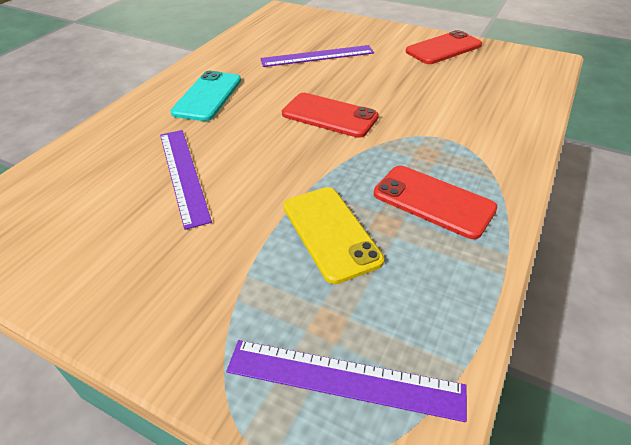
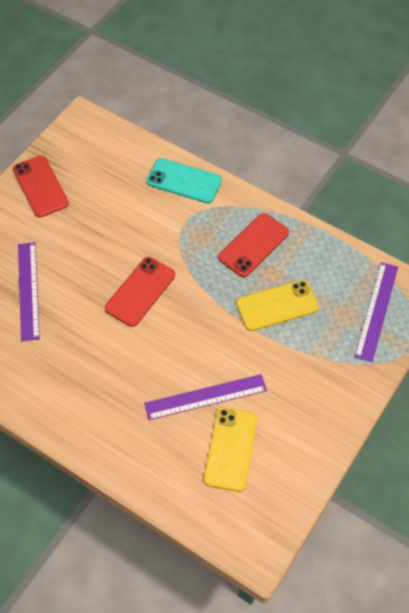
camera: 85 degrees left, 15 degrees up
(104, 201) = (230, 449): none -> yellow phone
(207, 96) = (87, 386): turquoise phone -> turquoise phone (184, 181)

